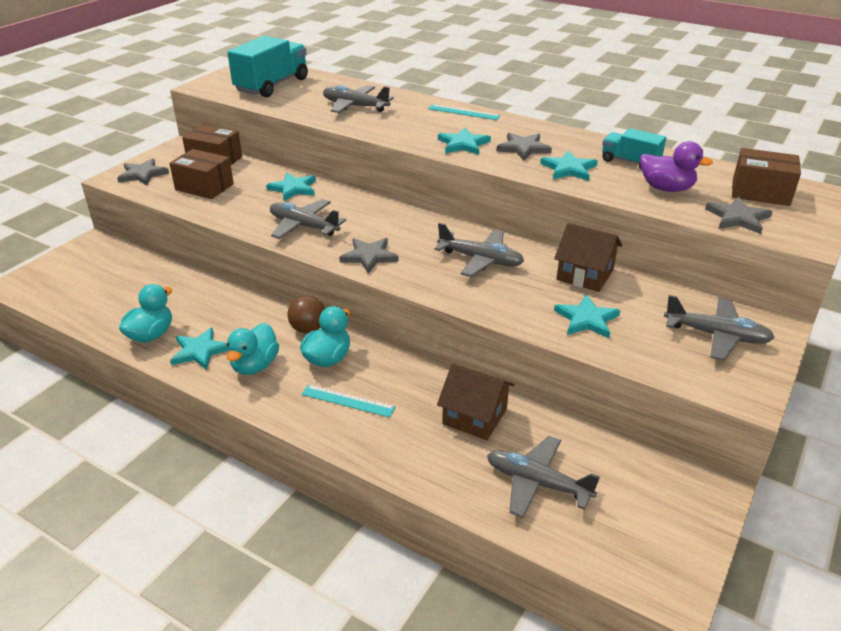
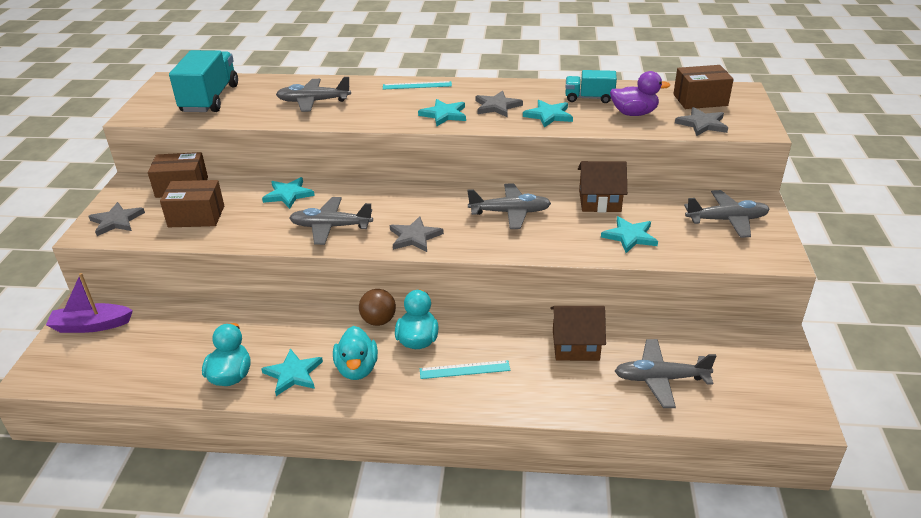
camera: 25 degrees left, 0 degrees up
(86, 258) = (92, 325): none -> purple boat

